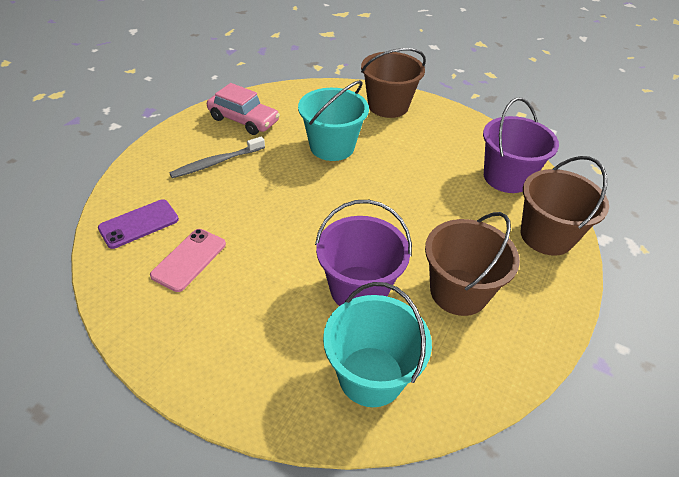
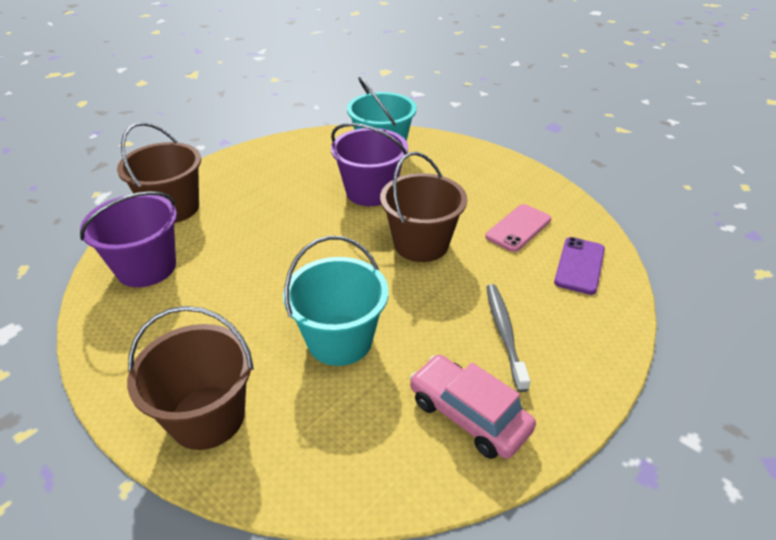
camera: 165 degrees left, 5 degrees down
(139, 224) = (579, 265): purple phone -> purple phone turned 45 degrees counterclockwise
(217, 162) = (504, 334): grey toothbrush -> grey toothbrush turned 75 degrees counterclockwise
(458, 292) = (290, 181): brown bucket -> brown bucket (421, 244)

